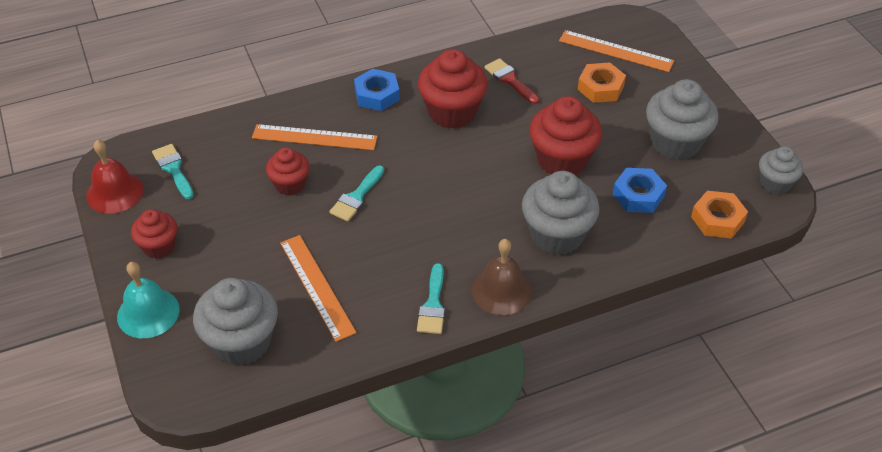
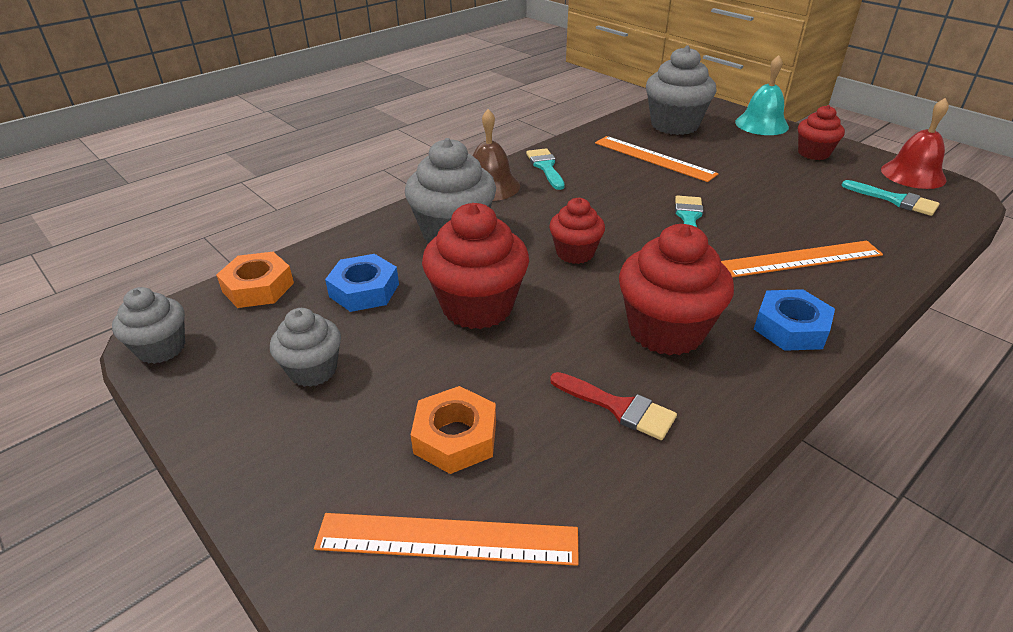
camera: 160 degrees right, 10 degrees down
(290, 184) = (767, 213): red cupcake -> red cupcake (575, 253)
(675, 143) = (313, 370): grey cupcake -> grey cupcake, size x0.59

